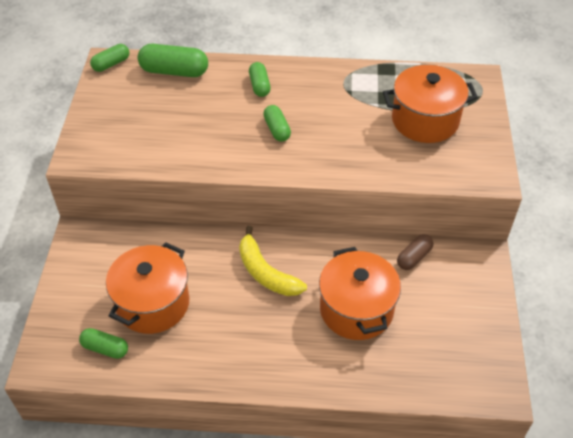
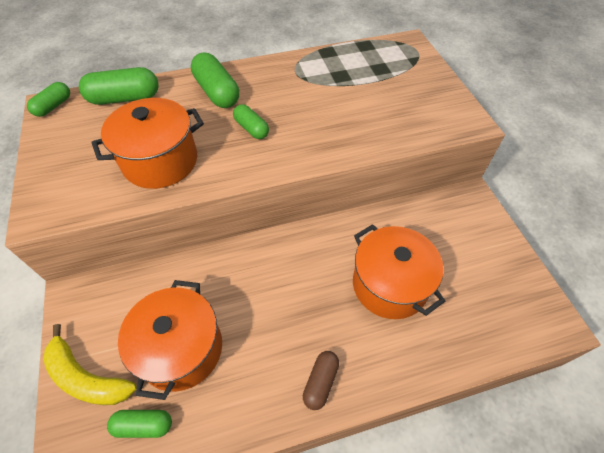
camera: 20 degrees left, 5 degrees up
(259, 86) = (217, 92): green capsule -> green capsule, size x1.66
(266, 272) = (287, 275): yellow banana -> yellow banana (86, 377)
(414, 257) = (415, 216): brown capsule -> brown capsule (320, 382)
(425, 120) = (384, 87): orange pot -> orange pot (160, 161)

